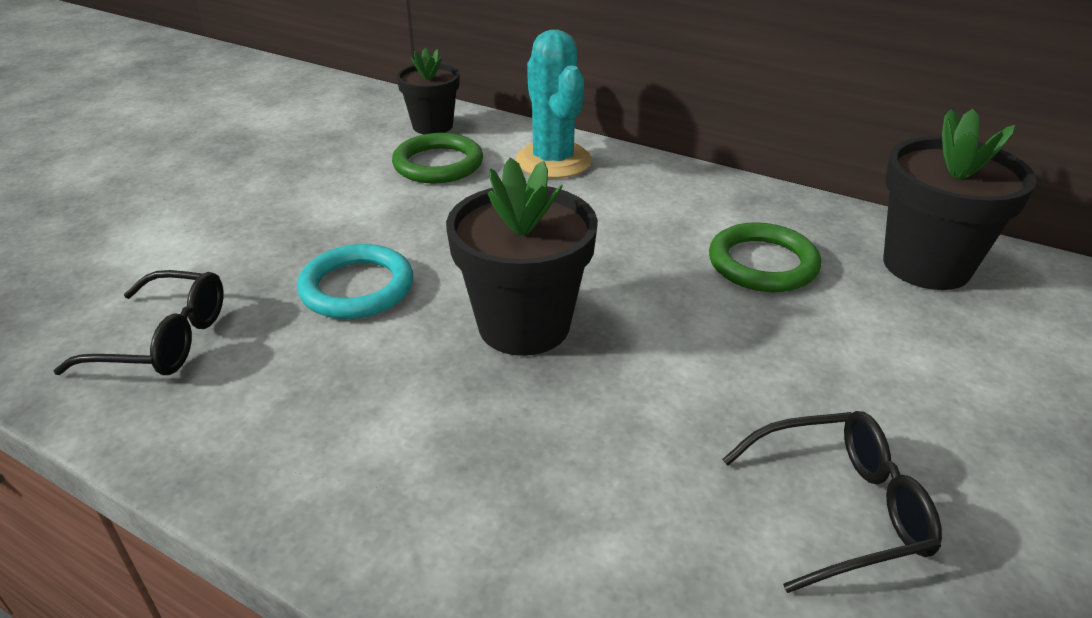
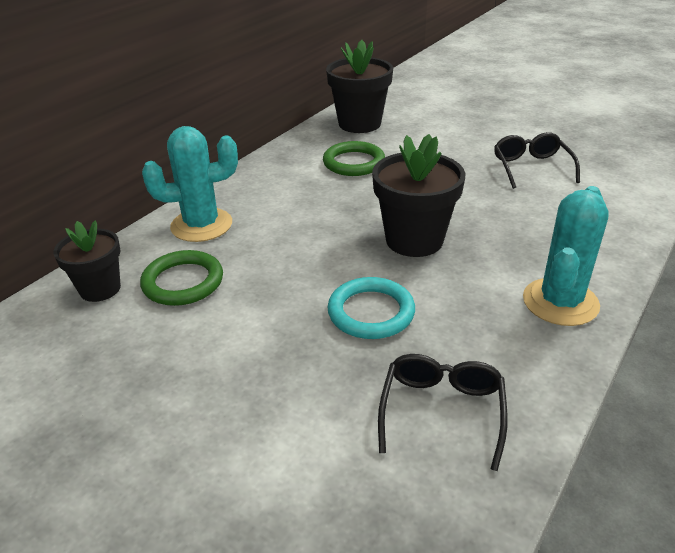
camera: 85 degrees left, 0 degrees up
(336, 481) = (560, 302): none -> turquoise cactus

